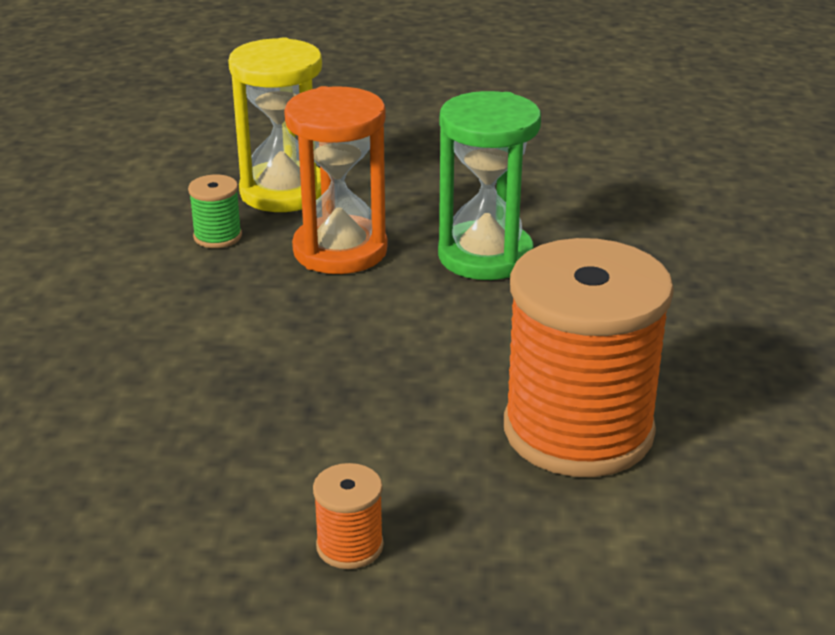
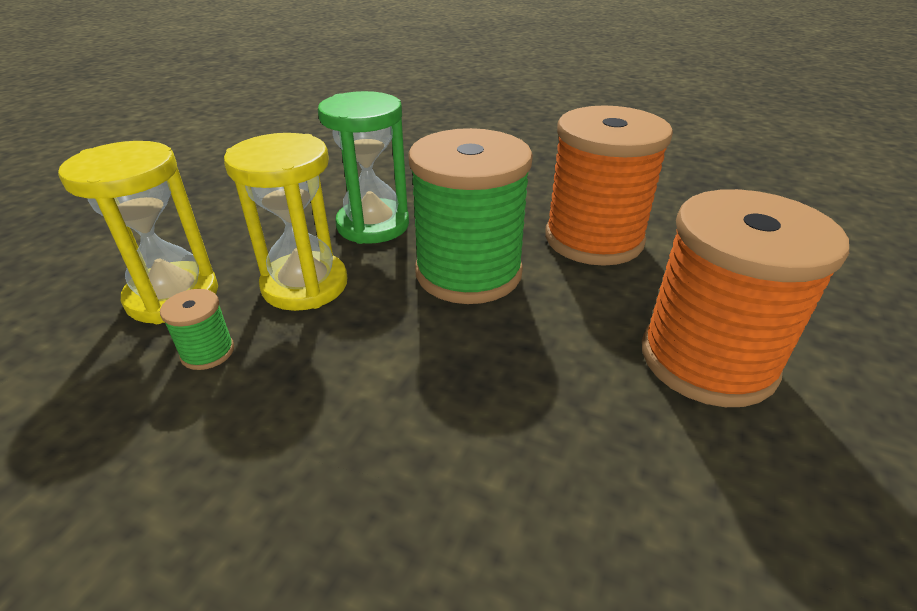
camera: 70 degrees left, 5 degrees up
(340, 250) = (305, 285): orange hourglass -> yellow hourglass
(350, 546) = (707, 359): orange spool -> orange spool, size x2.50
(427, 344) = (468, 272): none -> green spool

